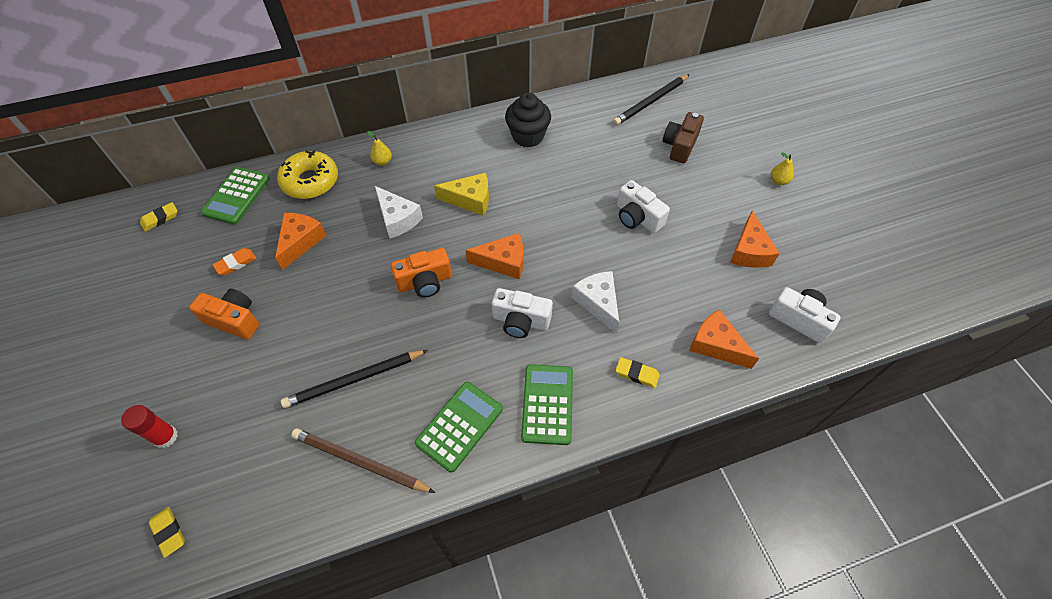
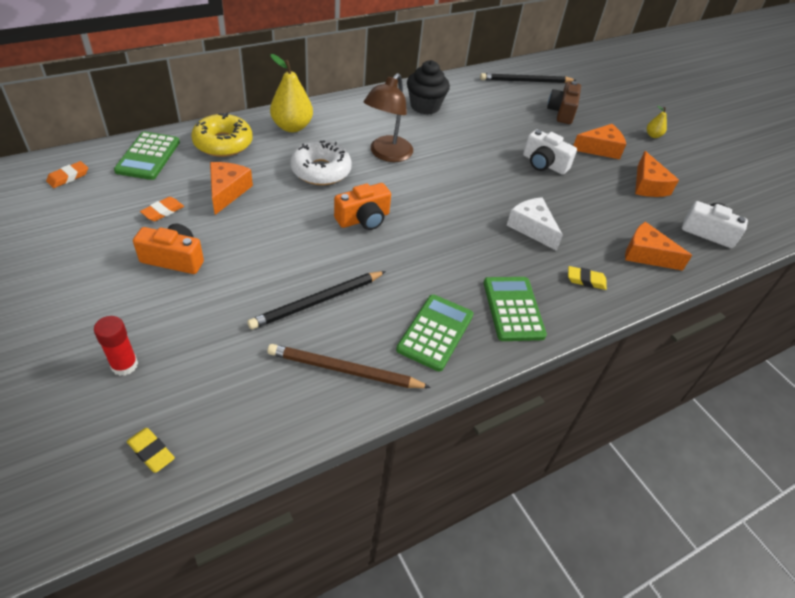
camera: 15 degrees left, 10 degrees down
(160, 219) = (68, 177): yellow eraser -> orange eraser
(382, 161) = (292, 127): yellow pear -> yellow pear, size x2.03
(397, 219) = (321, 171): white cheese -> white donut
(470, 200) = (387, 154): yellow cheese -> brown lamp
(503, 262) = (434, 201): orange cheese -> orange cheese (600, 149)
(521, 321) = (466, 245): white camera -> none
(651, 102) = (525, 81): black pencil -> black pencil turned 45 degrees clockwise

